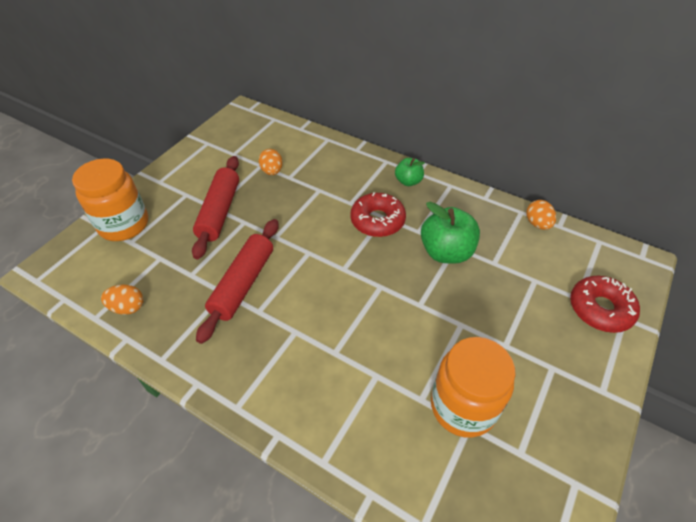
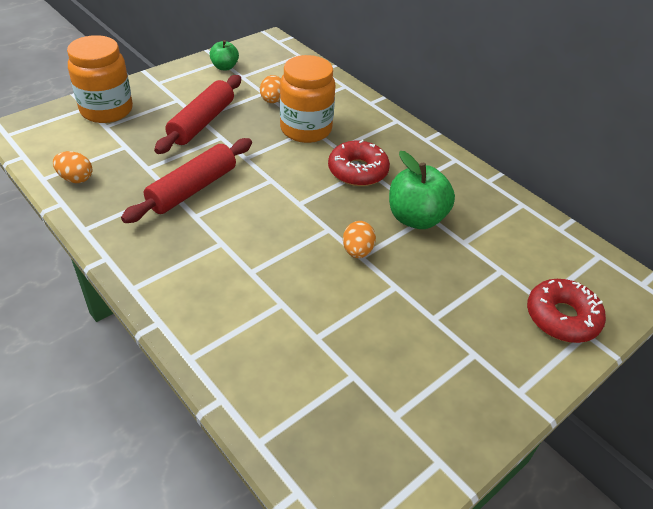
camera: 15 degrees right, 5 degrees down
(408, 181) = (410, 144): green apple -> green apple (224, 67)
(463, 406) = (356, 357): orange jar -> orange jar (306, 129)
(537, 224) = (534, 220): orange egg -> orange egg (357, 251)

